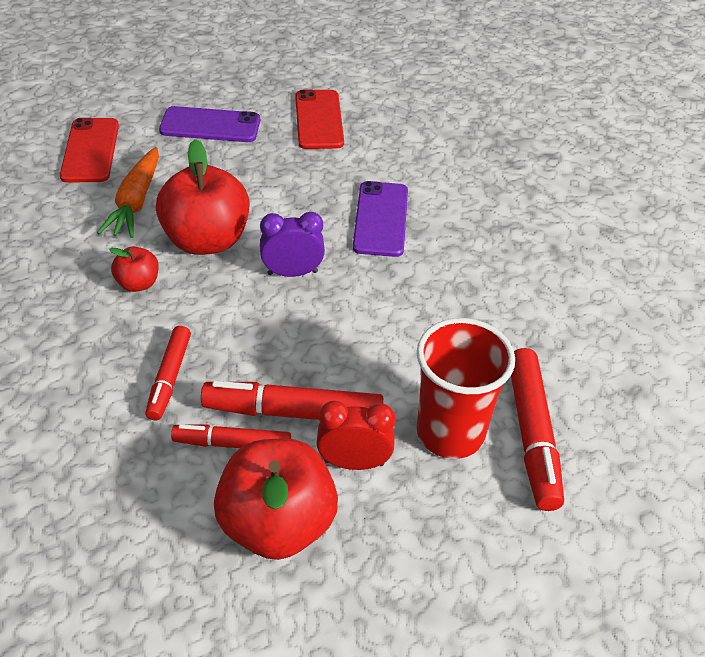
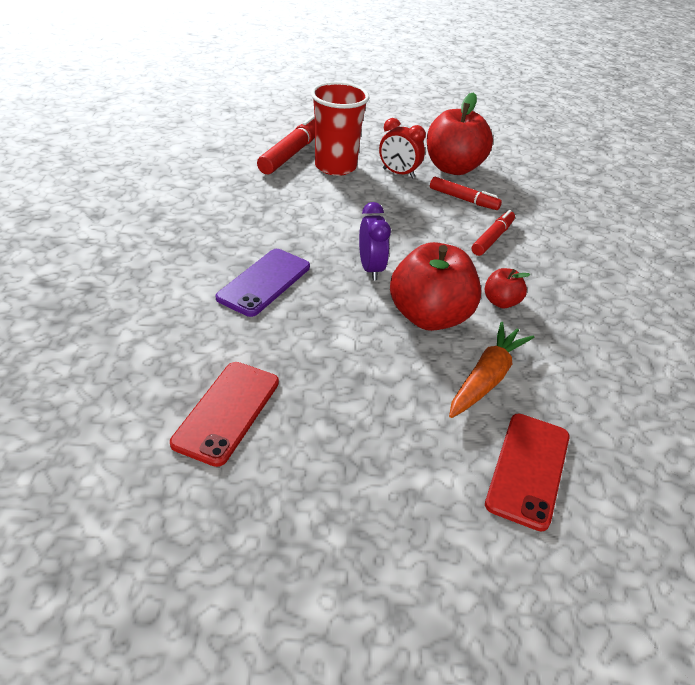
camera: 155 degrees left, 5 degrees down
(210, 125) = (364, 454): purple phone -> none
(292, 273) = (371, 269): purple clock -> purple clock turned 120 degrees counterclockwise
(293, 412) = (420, 200): red marker -> none

